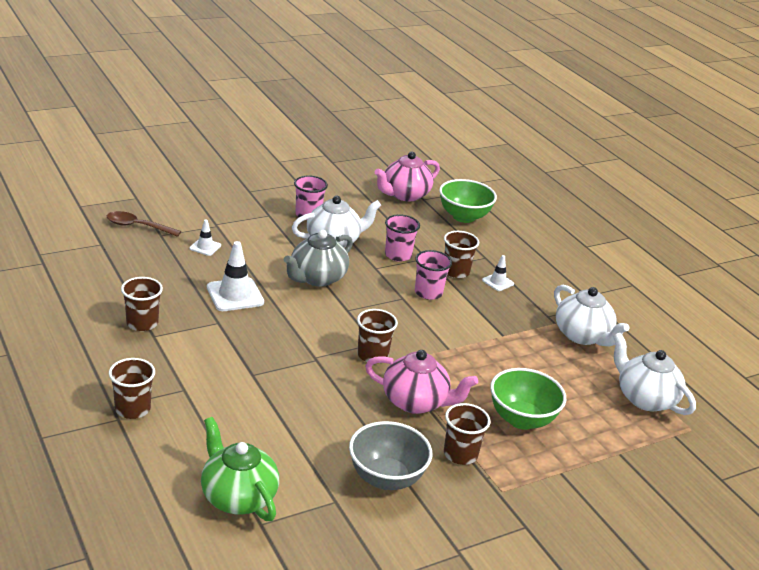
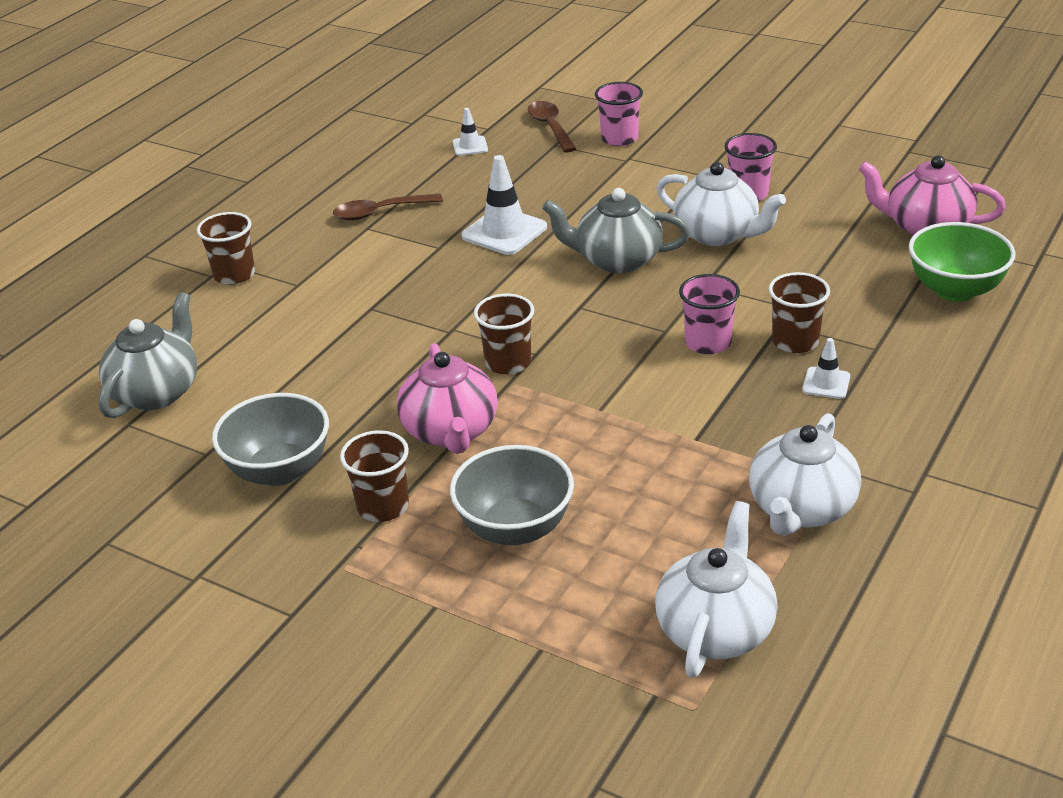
camera: 65 degrees right, 5 degrees up
(142, 323) = (380, 212): brown cup -> brown spoon
(205, 247) = (571, 175): white traffic cone -> white traffic cone (470, 146)
(238, 497) = (157, 392): green teapot -> grey teapot
(398, 255) = (761, 286): pink cup -> pink cup (619, 139)
(521, 419) = (515, 528): green bowl -> grey bowl

